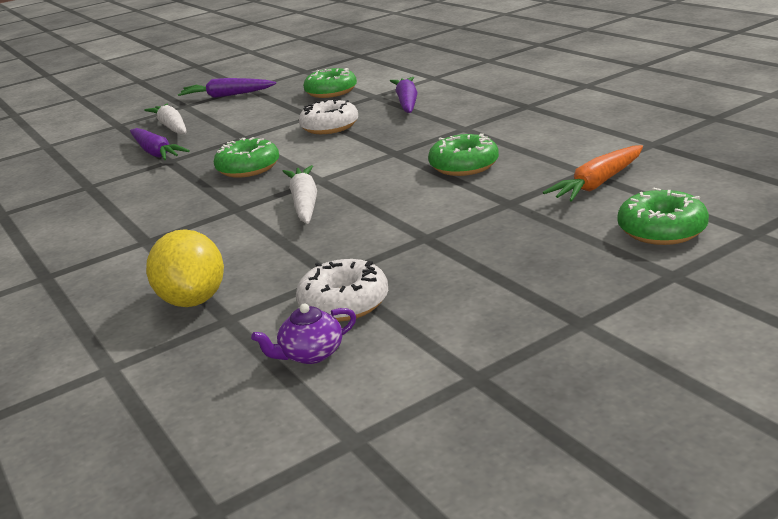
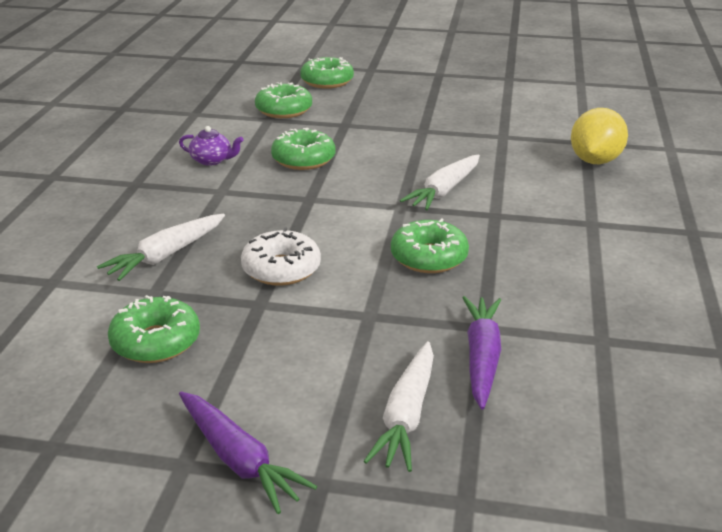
camera: 140 degrees left, 5 degrees up
(311, 354) = (562, 110): purple teapot -> purple teapot (212, 160)
(344, 303) = (517, 121): white donut -> none
(407, 102) = (166, 255): purple carrot -> white carrot
(598, 183) = (284, 110): orange carrot -> green donut

